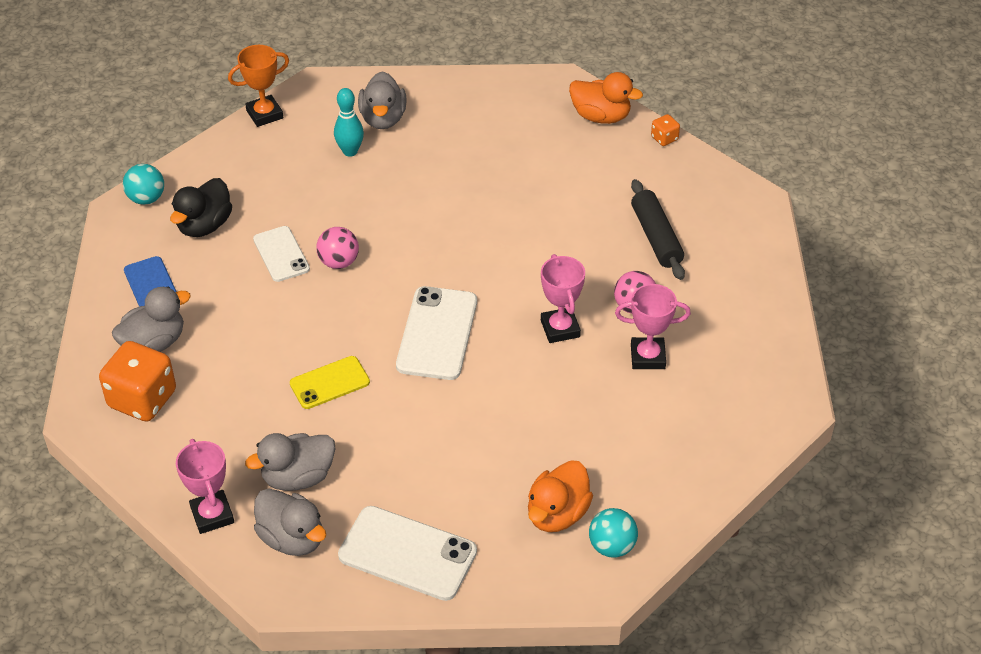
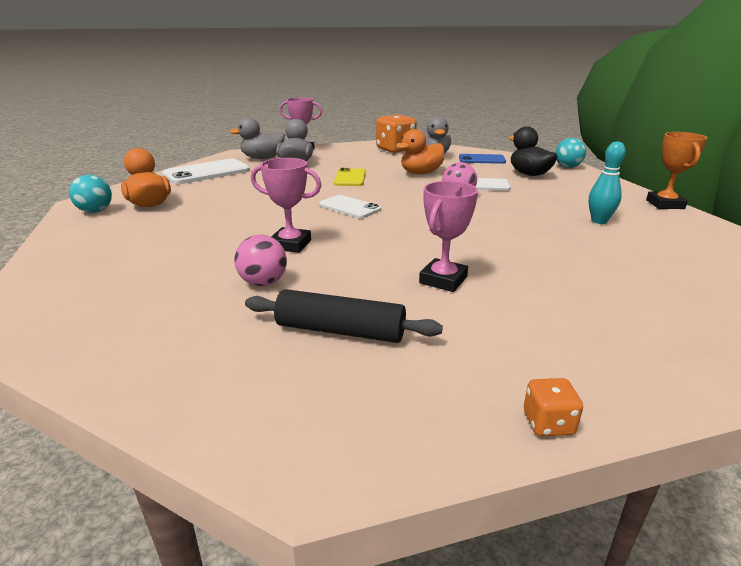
camera: 120 degrees right, 20 degrees down
(383, 119) = (650, 241): grey duck -> none
(437, 333) = (349, 207): white phone -> white phone, size x0.63
(601, 116) = (631, 377): orange duck -> orange duck (421, 173)
(647, 357) = (200, 269): pink trophy -> pink trophy (443, 280)

